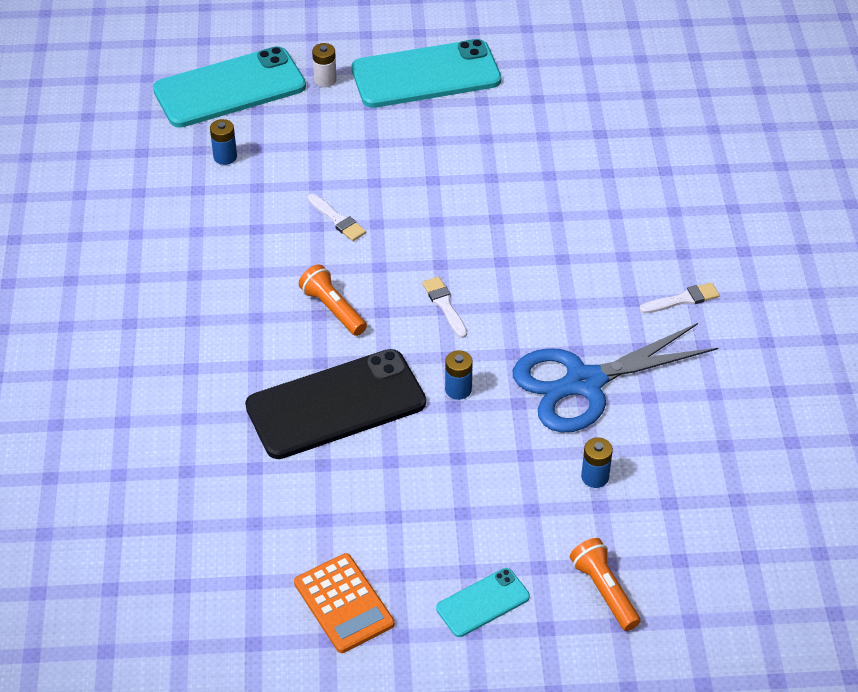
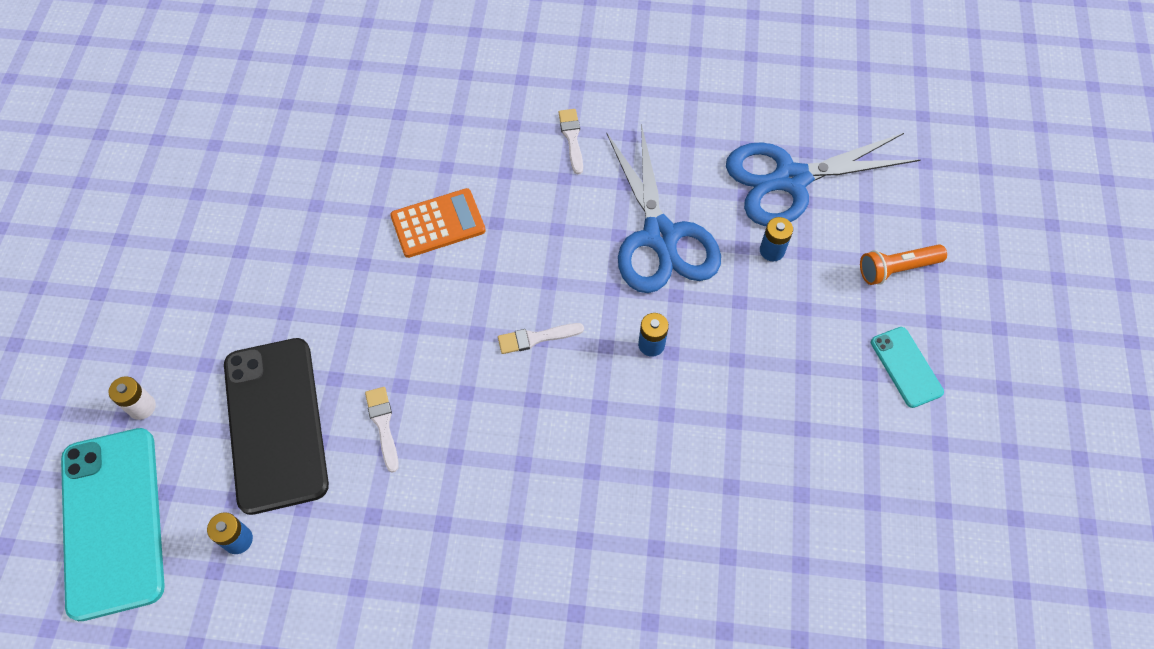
camera: 80 degrees left, 15 degrees up
(333, 309) = (519, 448): orange flashlight -> none
(336, 404) = (653, 463): black phone -> black phone (275, 424)
(337, 220) = (383, 425): white brush -> white brush turned 75 degrees counterclockwise
(343, 603) = (903, 489): orange calculator -> orange calculator (438, 223)
(426, 75) = (176, 298): turquoise phone -> none
(693, 487) = (790, 180): none -> blue scissors

